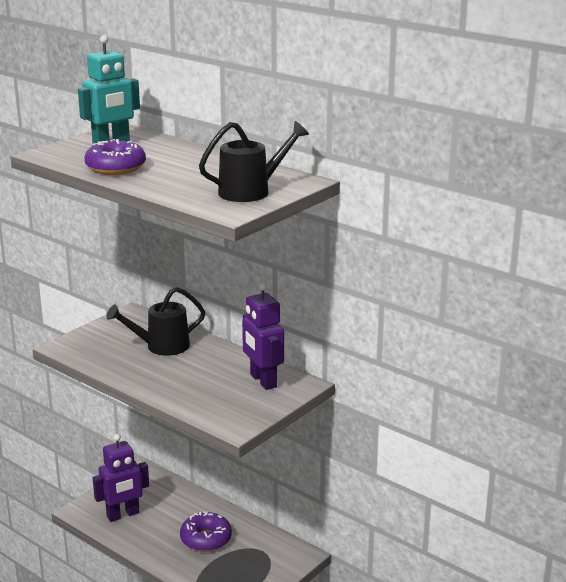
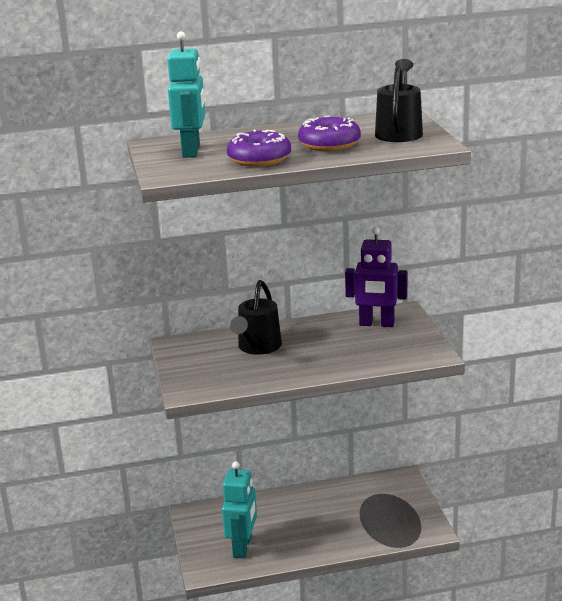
camera: 50 degrees left, 0 degrees up
(123, 515) = (243, 547): purple robot -> turquoise robot
(206, 539) = (330, 515): purple donut -> purple donut (329, 144)

